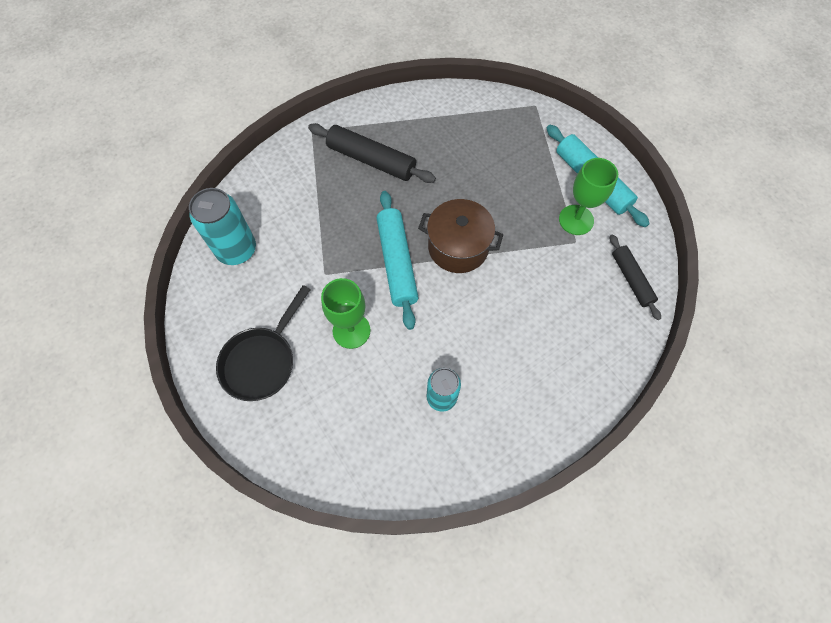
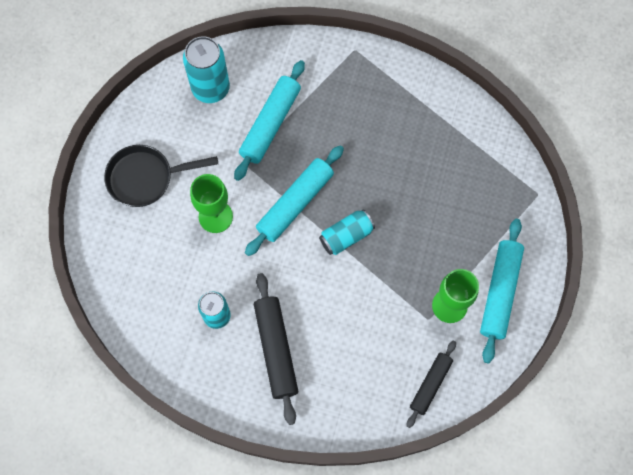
camera: 50 degrees right, 5 degrees up
(312, 230) = (270, 124): none -> turquoise rolling pin
(371, 160) = (367, 114): black rolling pin -> black rolling pin (276, 350)
(458, 247) = (346, 236): brown pot -> turquoise can

